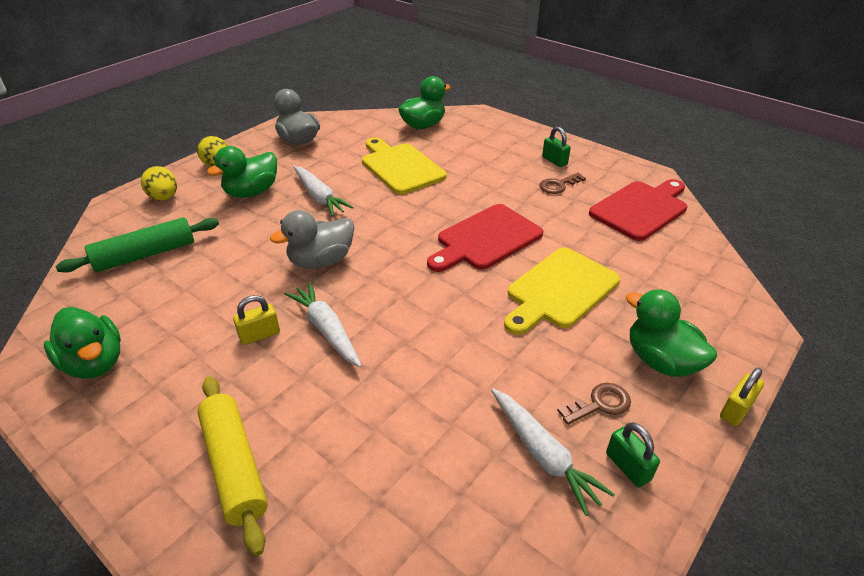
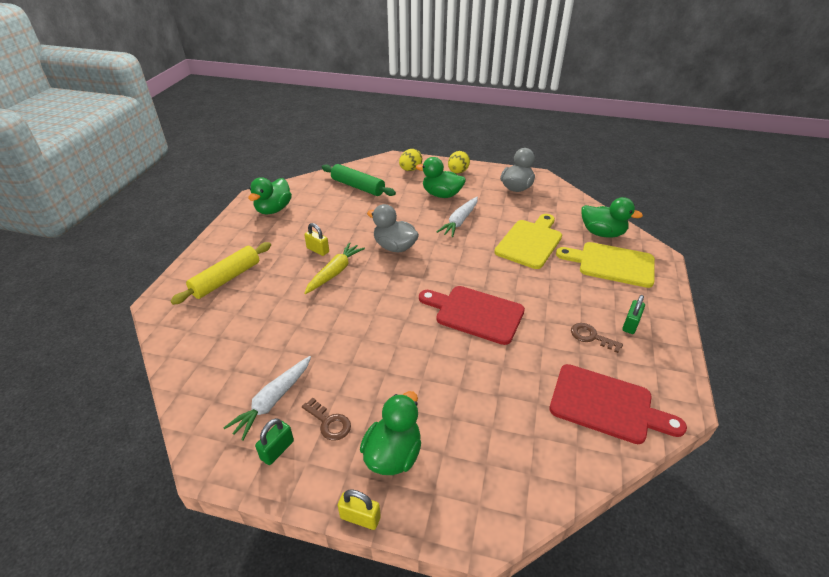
camera: 65 degrees right, 0 degrees up
(326, 330) = (335, 272): white carrot -> yellow carrot
(560, 290) = (441, 372): yellow cutting board -> yellow cutting board (612, 264)

